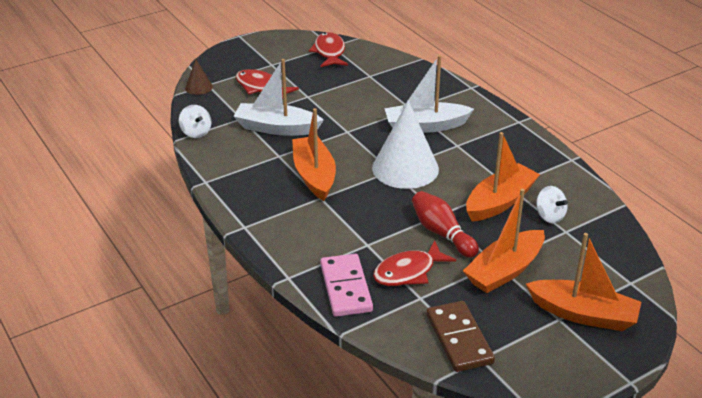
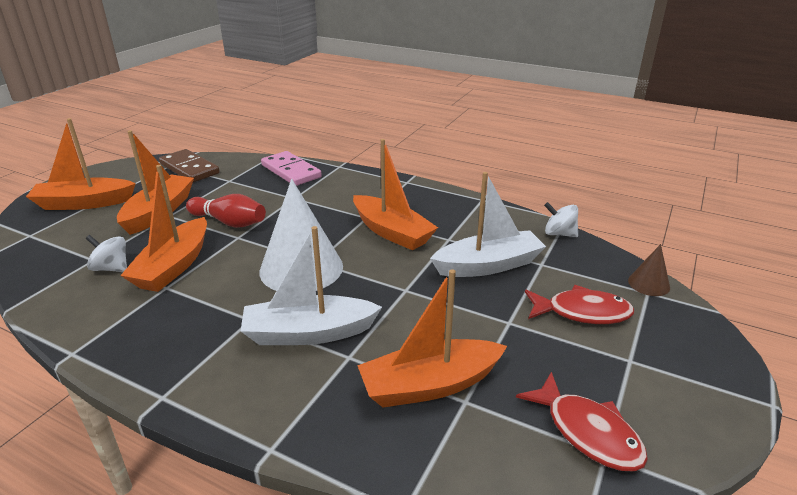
camera: 150 degrees right, 5 degrees down
(380, 85) = (430, 385): none -> orange boat
(408, 272) = (247, 191): red fish -> none
(425, 126) = (309, 333): white boat -> white boat turned 150 degrees counterclockwise

